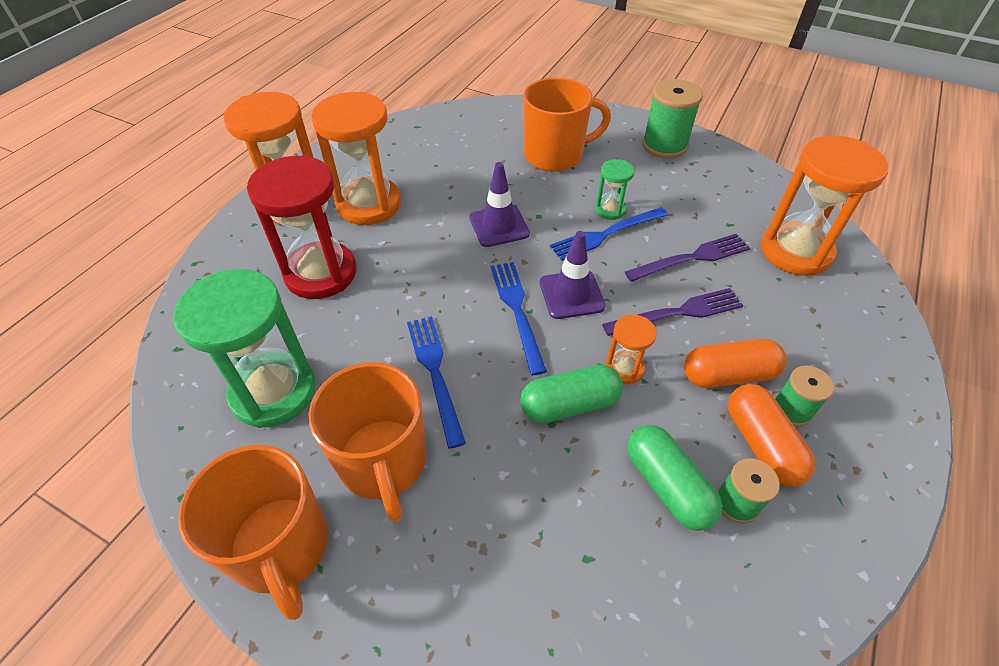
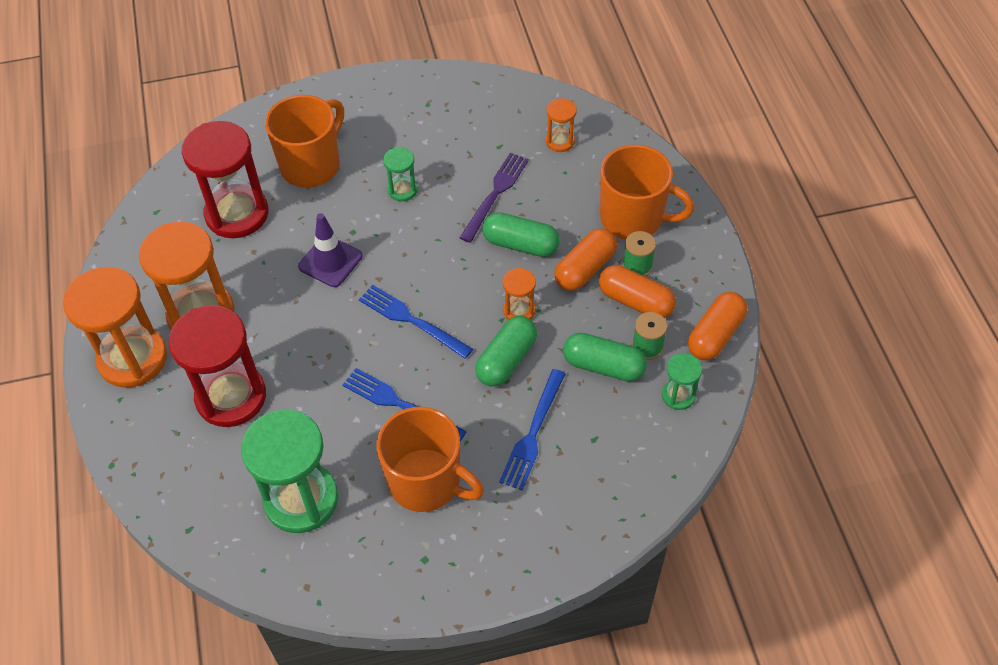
camera: 40 degrees left, 5 degrees up
(281, 548) = (418, 573): orange mug -> orange mug (633, 218)
(467, 156) = (237, 214): none -> red hourglass
(571, 294) = (437, 281): purple traffic cone -> none
(605, 235) = (418, 215): blue fork -> blue fork (533, 434)
(664, 145) = (392, 99): green spool -> none
(679, 312) = (520, 244): purple fork -> green capsule
(732, 589) = (678, 395): none -> green hourglass
(795, 251) = (560, 141): orange hourglass -> orange hourglass, size x0.48
(838, 552) = (715, 335): none -> orange capsule

